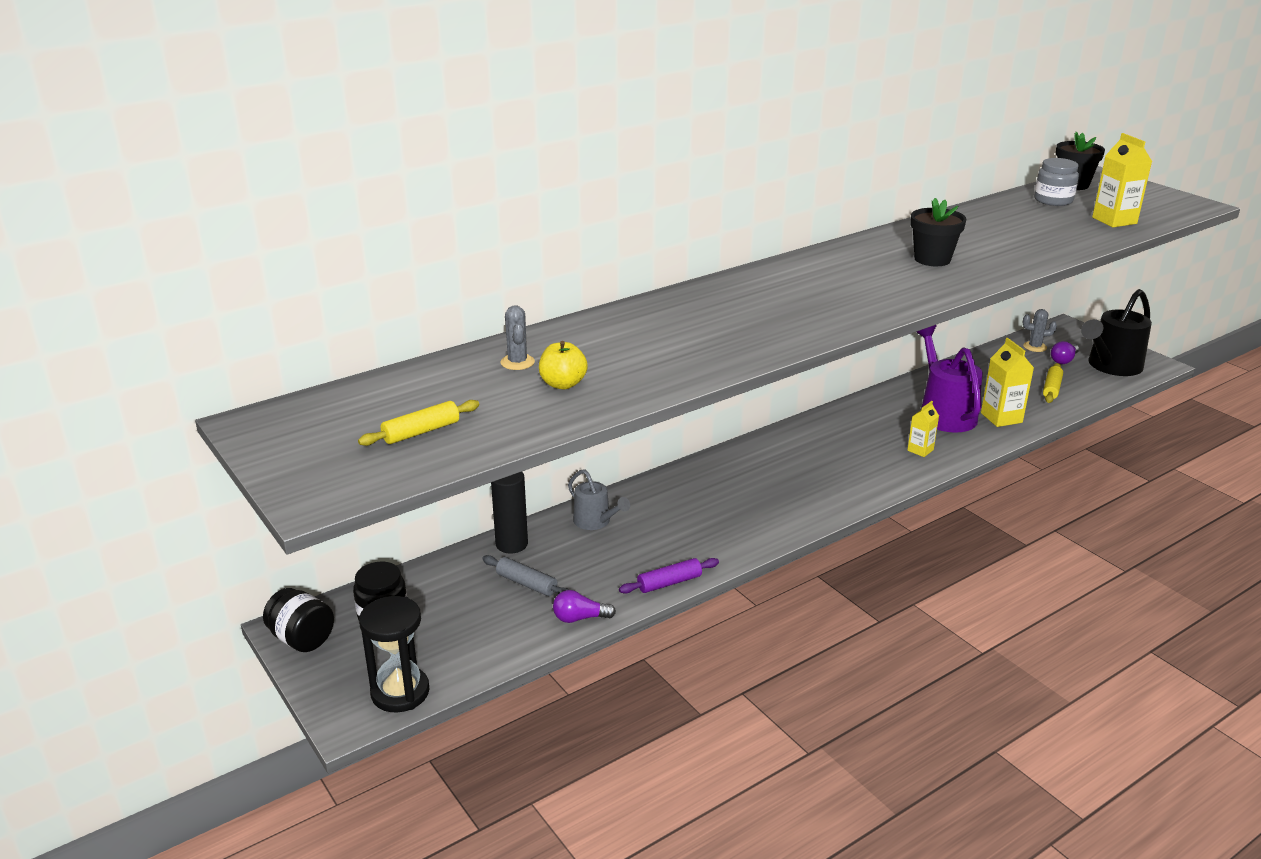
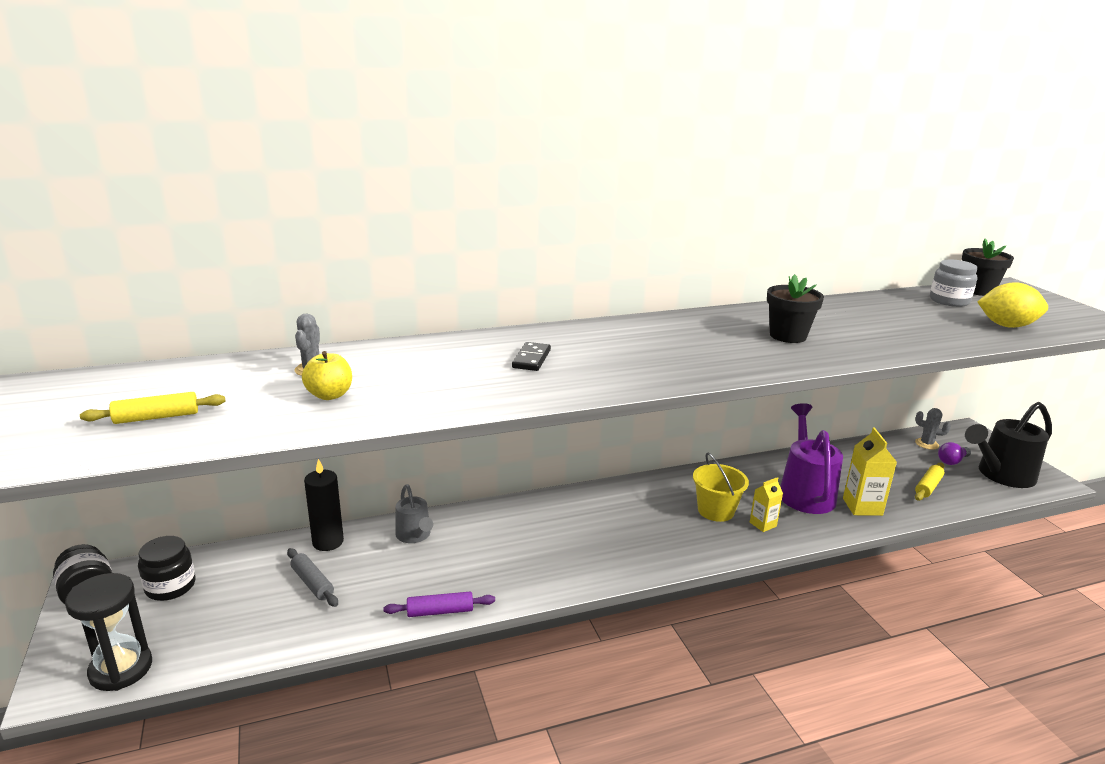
camera: 15 degrees right, 5 degrees down
(580, 618) = (333, 630): purple light bulb -> none
(717, 319) = (531, 359): none -> black domino
(871, 445) = (716, 510): none -> yellow bucket
(1114, 220) = (1006, 326): yellow carton -> yellow lemon

